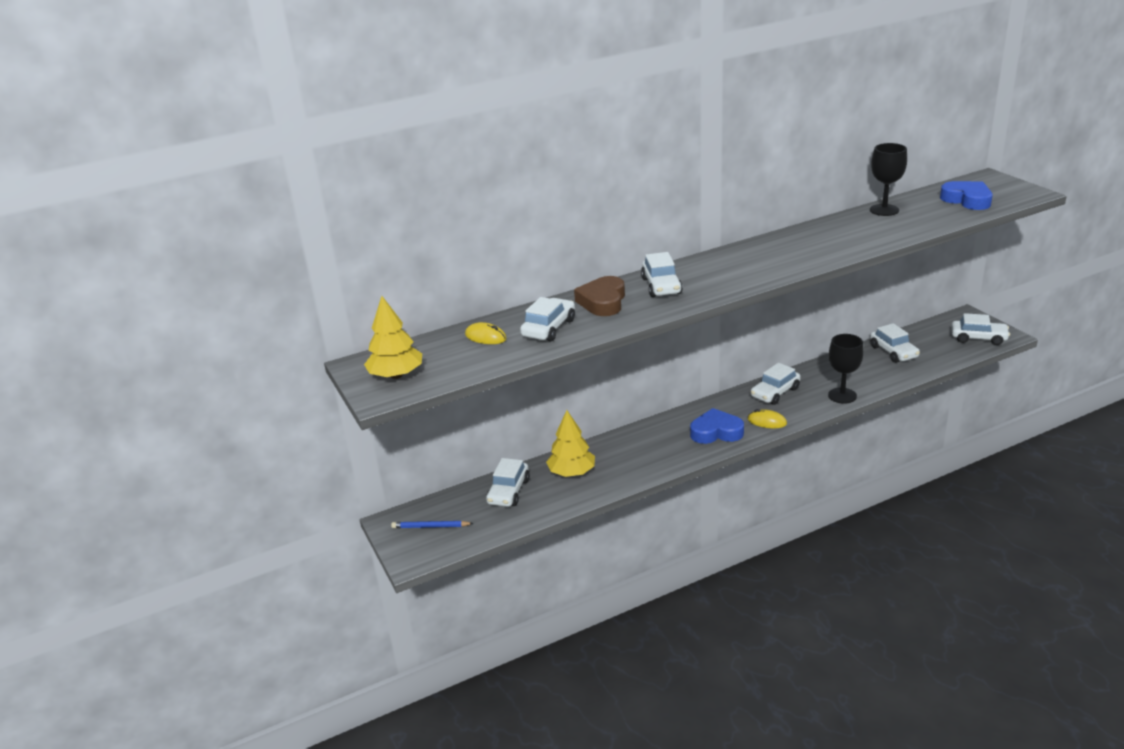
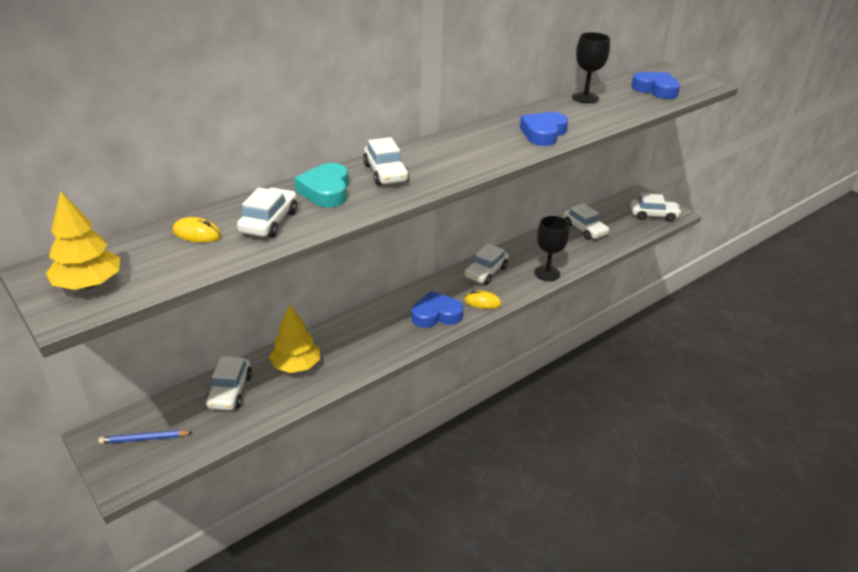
camera: 15 degrees left, 5 degrees up
(603, 302) = (326, 191): brown heart -> turquoise heart
(828, 247) = (543, 133): none -> blue heart

